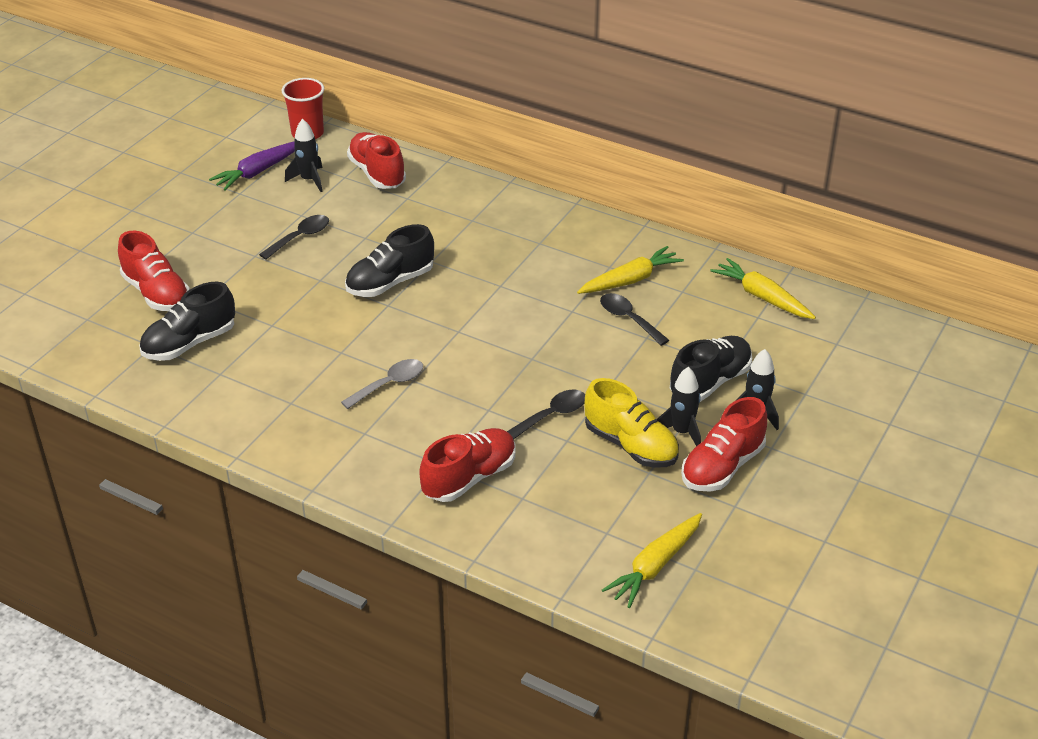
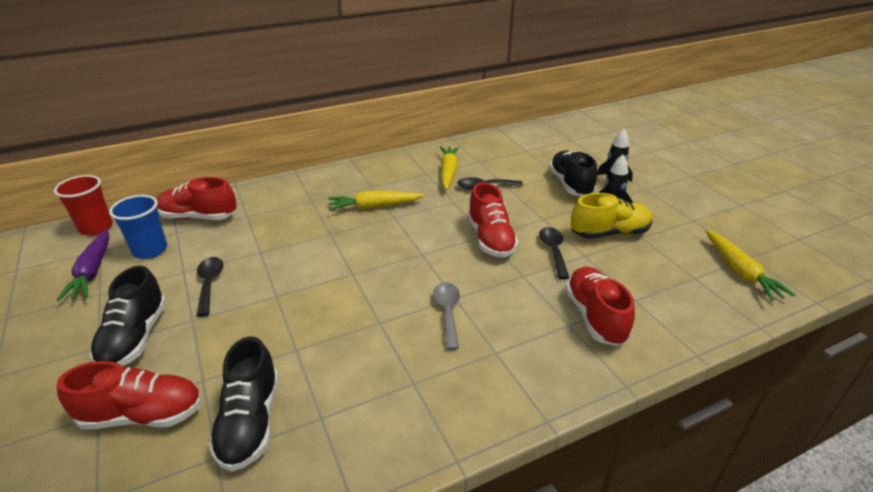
camera: 55 degrees left, 5 degrees down
(309, 180) = (150, 250): black rocket -> blue cup
(390, 282) = (328, 262): black shoe -> black shoe (135, 338)
(722, 467) = (653, 210): red shoe -> red shoe (490, 239)
(762, 297) = (511, 143): yellow carrot -> yellow carrot (374, 207)

